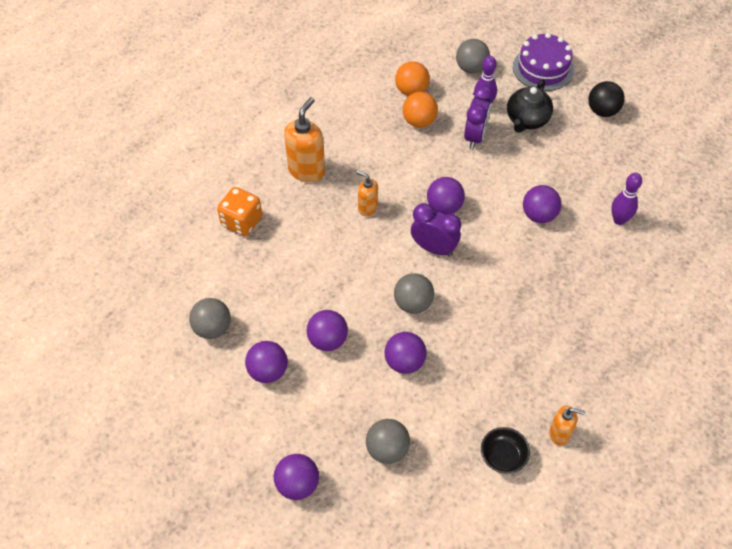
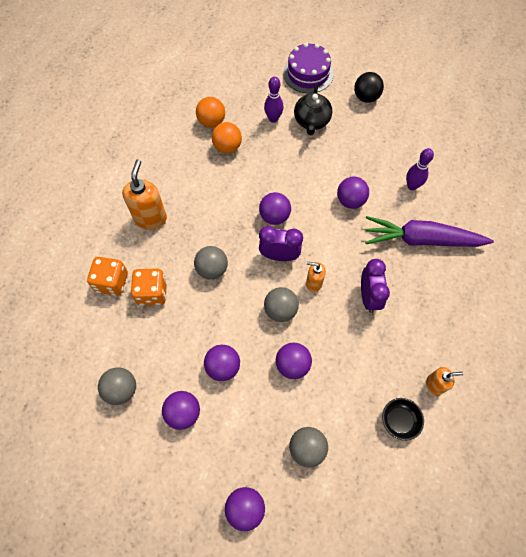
camera: 20 degrees left, 10 degrees up
(280, 244) = (152, 293): none -> orange dice
(367, 208) = (213, 236): orange soap dispenser -> orange soap dispenser (313, 283)
(471, 68) = (252, 89): grey ball -> grey ball (212, 269)
(475, 137) = (276, 147): purple clock -> purple clock (368, 297)
(607, 280) = (422, 240): none -> purple carrot

